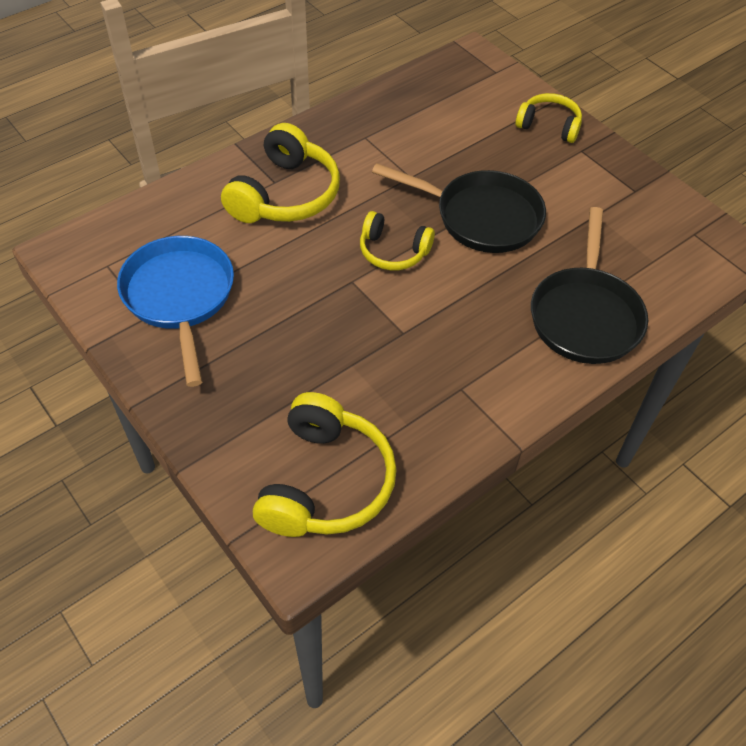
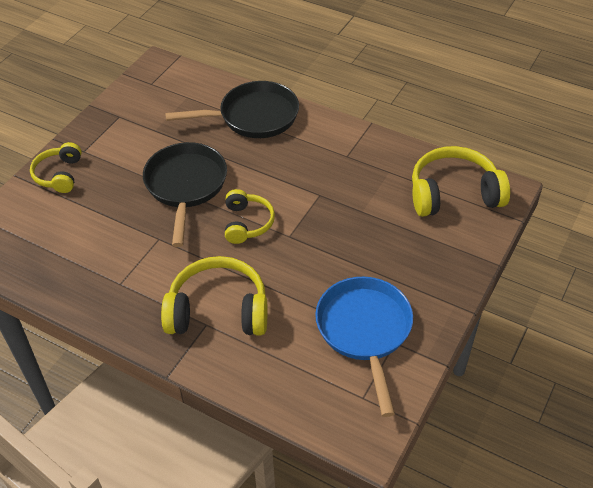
camera: 110 degrees left, 5 degrees down
(180, 297) = (365, 331): blue pan -> blue pan turned 120 degrees clockwise

